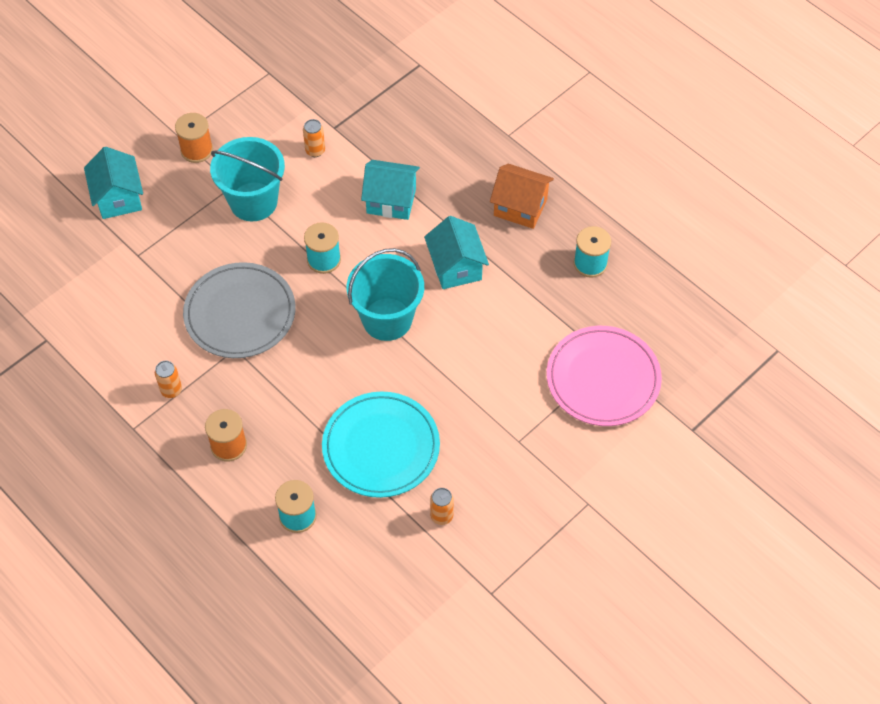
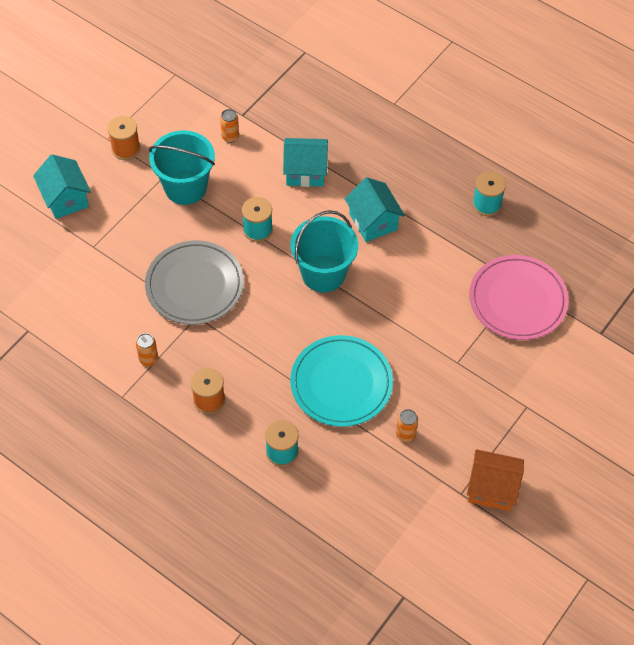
camera: 10 degrees left, 0 degrees up
(520, 207) = (417, 164): orange house -> orange house (491, 489)

